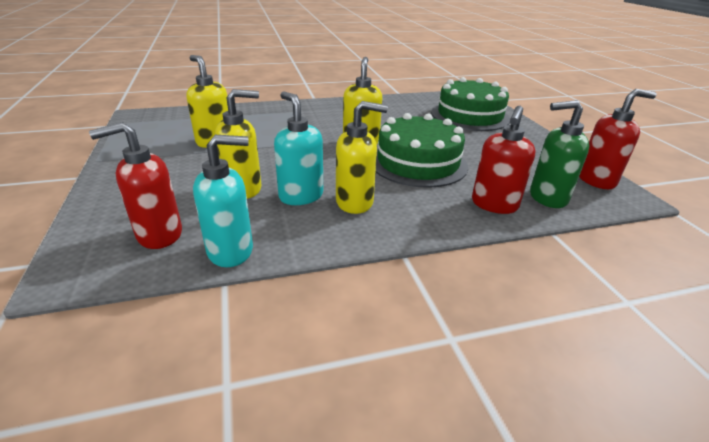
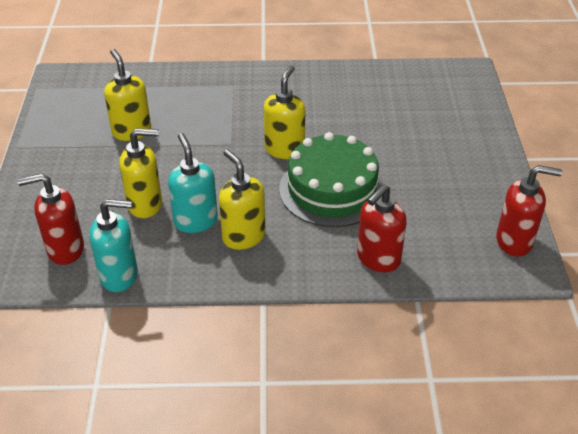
camera: 15 degrees right, 10 degrees up
(355, 202) = (243, 236): yellow soap dispenser -> yellow soap dispenser turned 135 degrees counterclockwise
(470, 116) = (439, 115): green cake -> none
(547, 197) = (440, 257): green soap dispenser -> none

